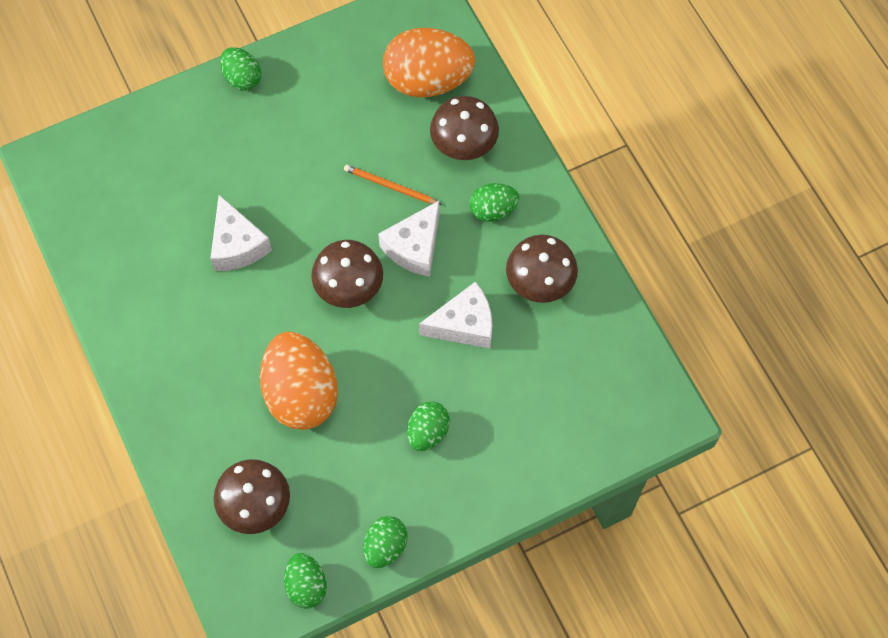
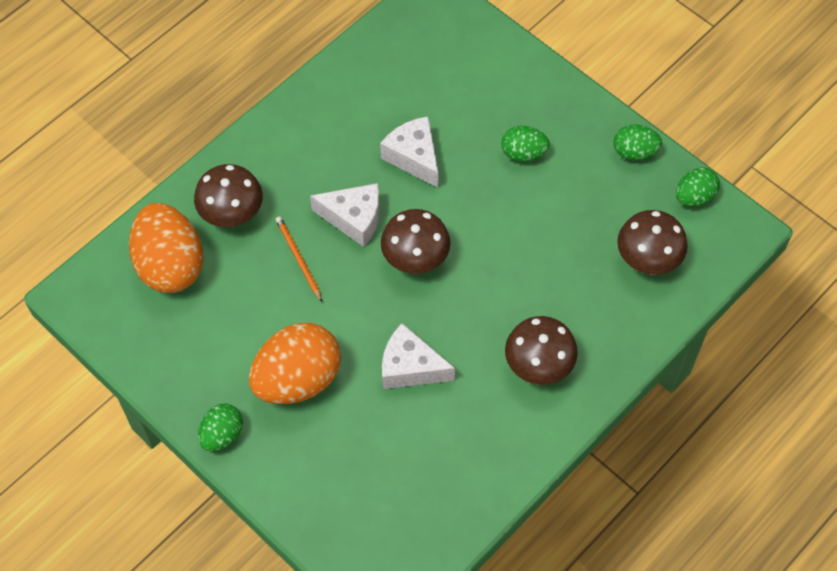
camera: 110 degrees left, 5 degrees down
(237, 245) = (410, 367): white cheese -> white cheese turned 120 degrees counterclockwise
(301, 394) = (533, 260): orange egg -> orange egg (298, 379)
(390, 186) = (298, 258): orange pencil -> orange pencil turned 150 degrees clockwise
(493, 210) = (292, 169): green egg -> none
(540, 282) = (350, 113): brown mushroom -> brown mushroom (538, 364)

